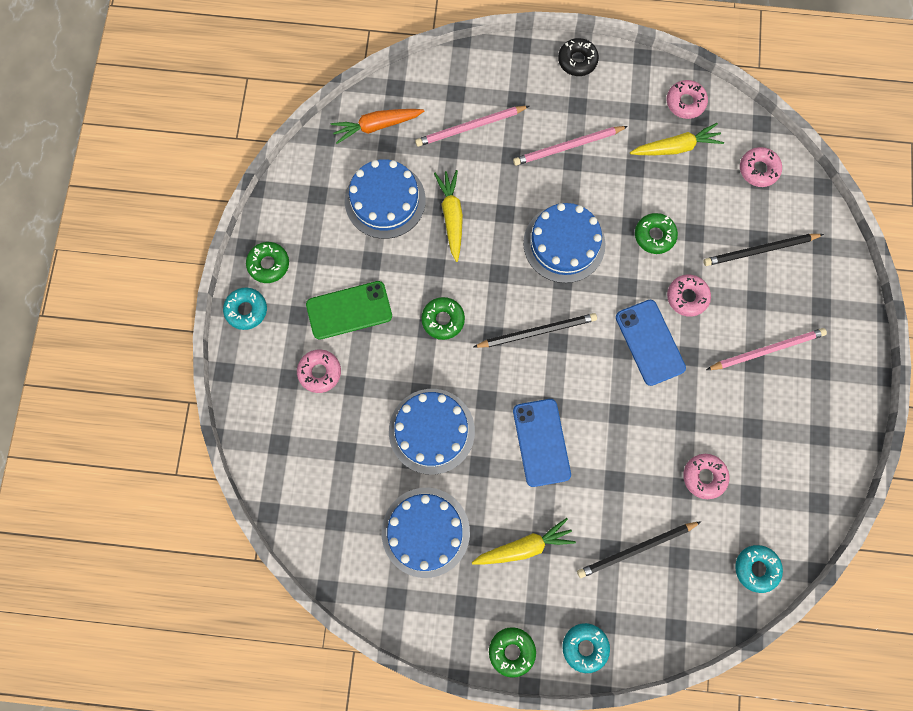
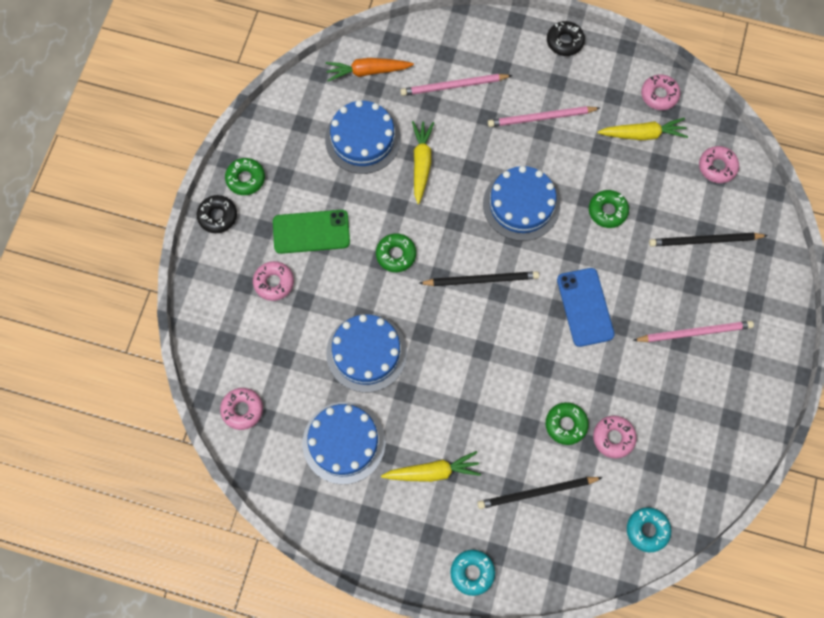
camera: 10 degrees right, 5 degrees down
(246, 310) = (217, 216): turquoise donut -> black donut
(511, 651) = (403, 564): green donut -> green donut (566, 424)
(541, 442) = (466, 380): blue phone -> none
(687, 297) = (628, 272): pink donut -> pink donut (242, 410)

